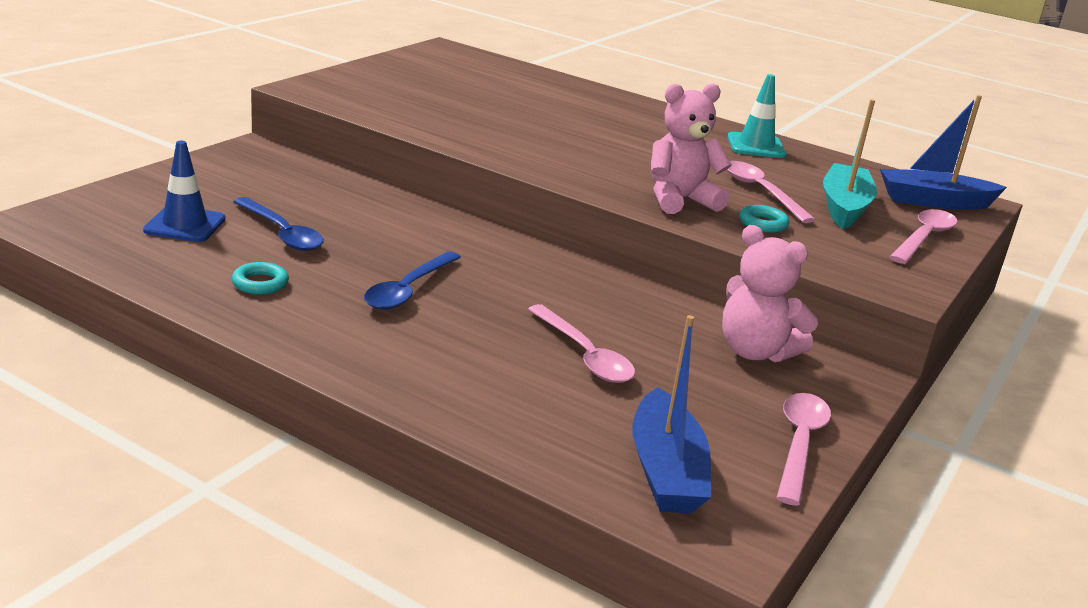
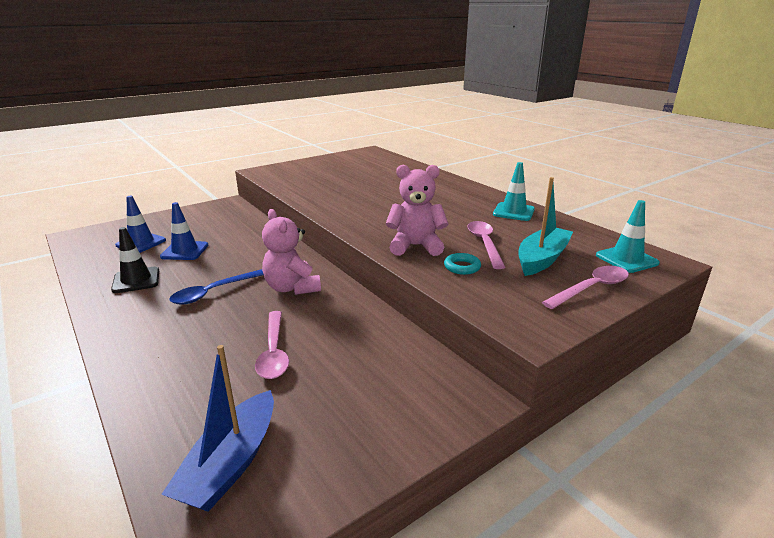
camera: 25 degrees right, 0 degrees up
(260, 283) = (136, 280): turquoise ring -> black traffic cone
(282, 233) = (185, 251): blue spoon -> blue traffic cone
(755, 352) = (403, 366): pink teddy bear -> pink teddy bear (292, 288)
(799, 444) = (363, 459): pink spoon -> none
(934, 202) = (626, 259): blue boat -> turquoise traffic cone

